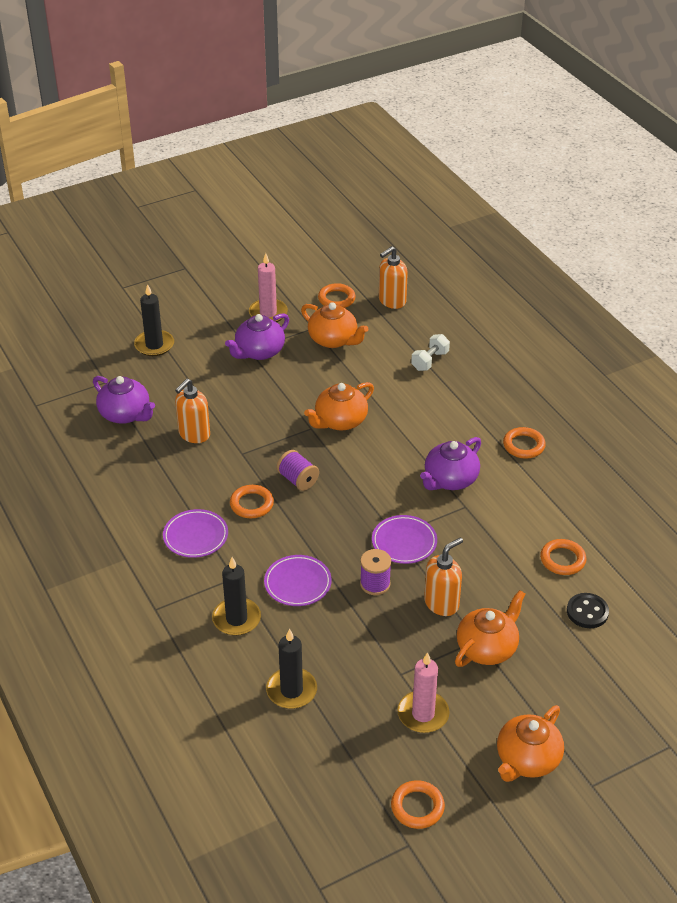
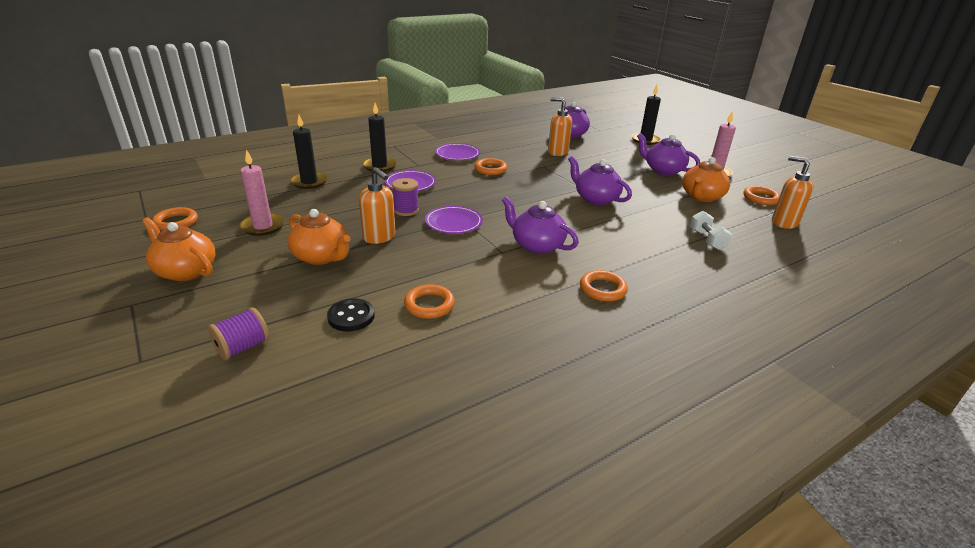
camera: 85 degrees right, 10 degrees down
(298, 480) = (520, 183): purple spool -> purple spool (243, 347)
(340, 421) = (595, 199): orange teapot -> purple teapot
(430, 361) = (707, 240): white dumbbell -> white dumbbell turned 45 degrees clockwise

